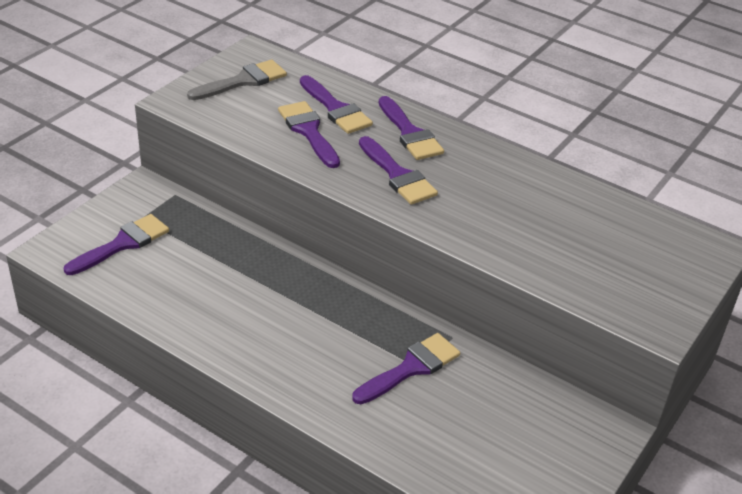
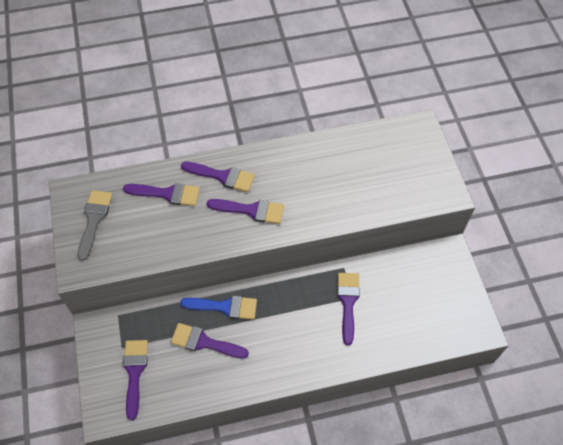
camera: 45 degrees left, 20 degrees up
(278, 266) = (225, 307): none -> blue brush
(308, 131) = (174, 223): purple brush -> purple brush (204, 342)

